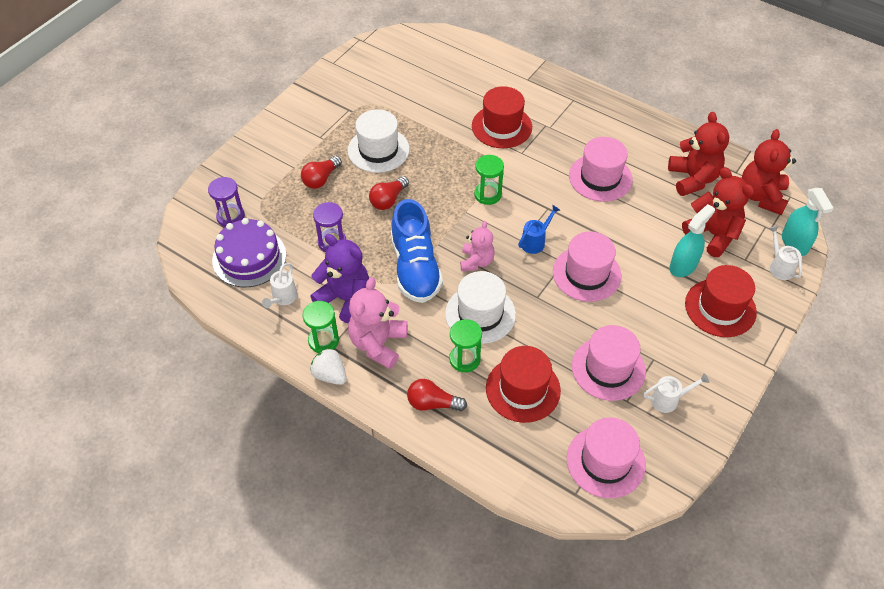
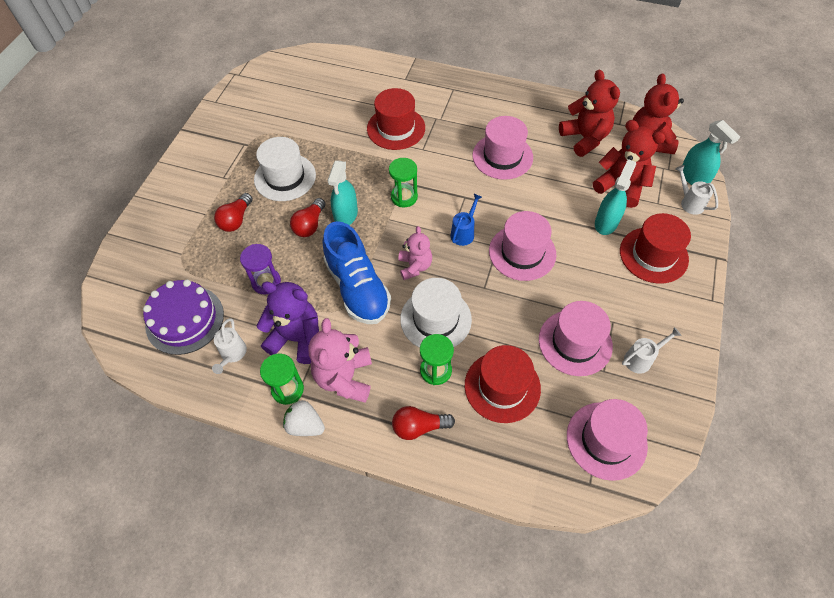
camera: 15 degrees left, 5 degrees up
(230, 217) = (153, 281): purple hourglass -> none
(425, 199) = (346, 215): none -> turquoise spray bottle

